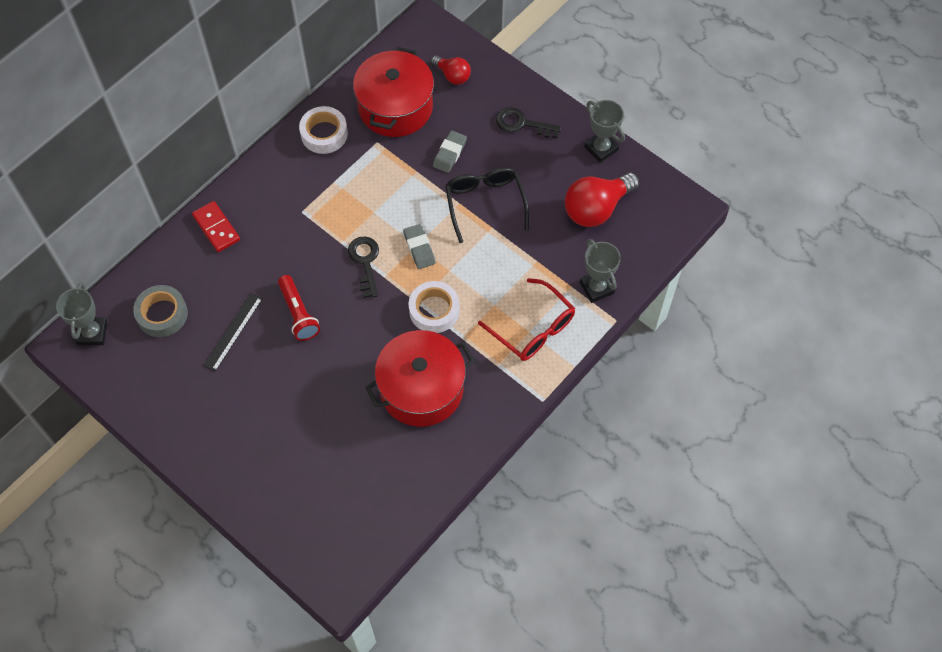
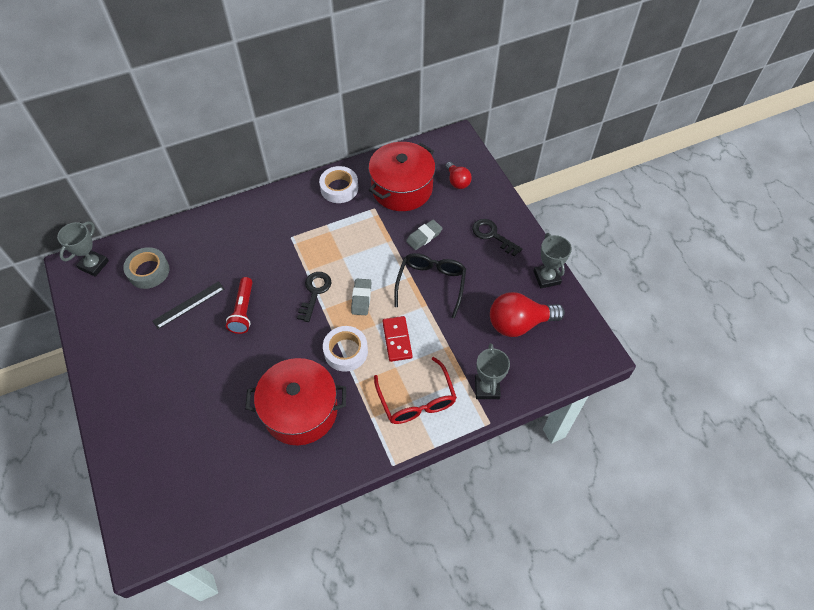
camera: 25 degrees right, 5 degrees down
(216, 228) = (224, 225): red domino -> red domino (397, 340)

